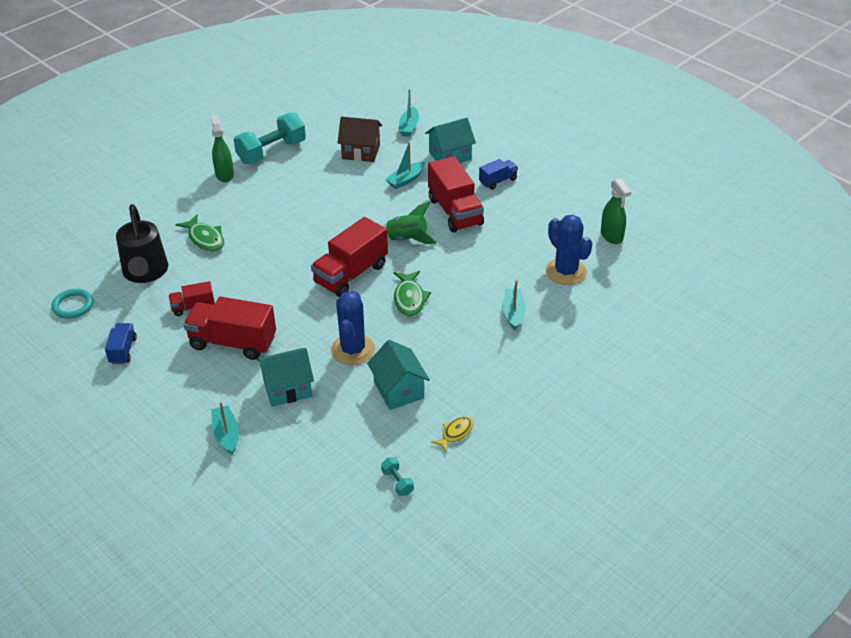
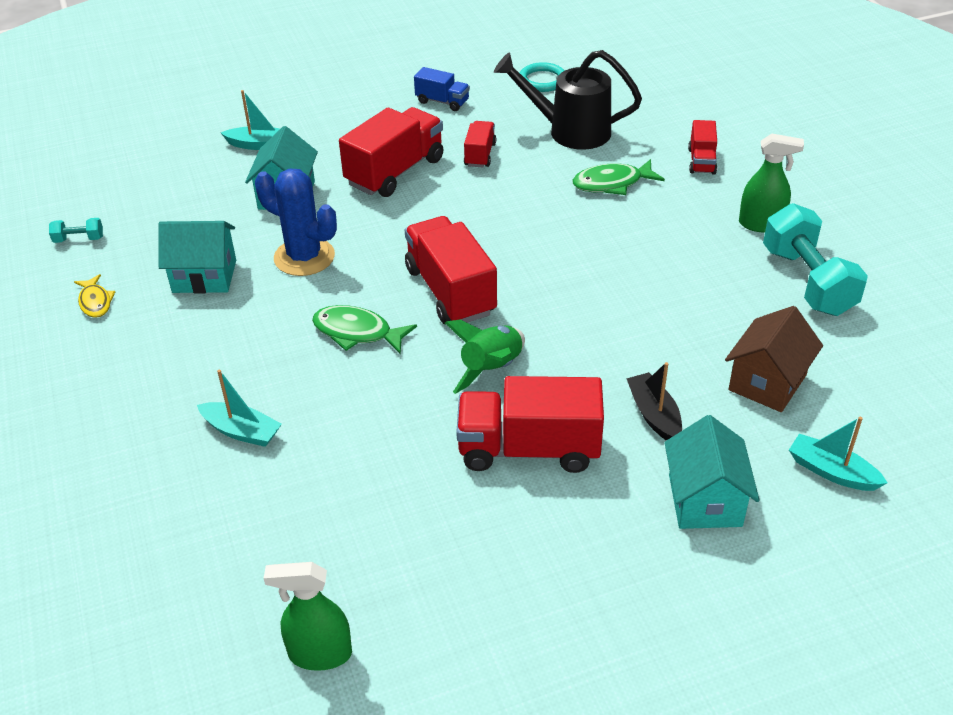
camera: 115 degrees right, 0 degrees up
(163, 208) = (701, 161): none -> red truck
(406, 180) = (654, 415): turquoise boat -> black boat
(498, 181) = (588, 543): blue truck -> none
(566, 271) = (279, 536): blue cactus -> none

